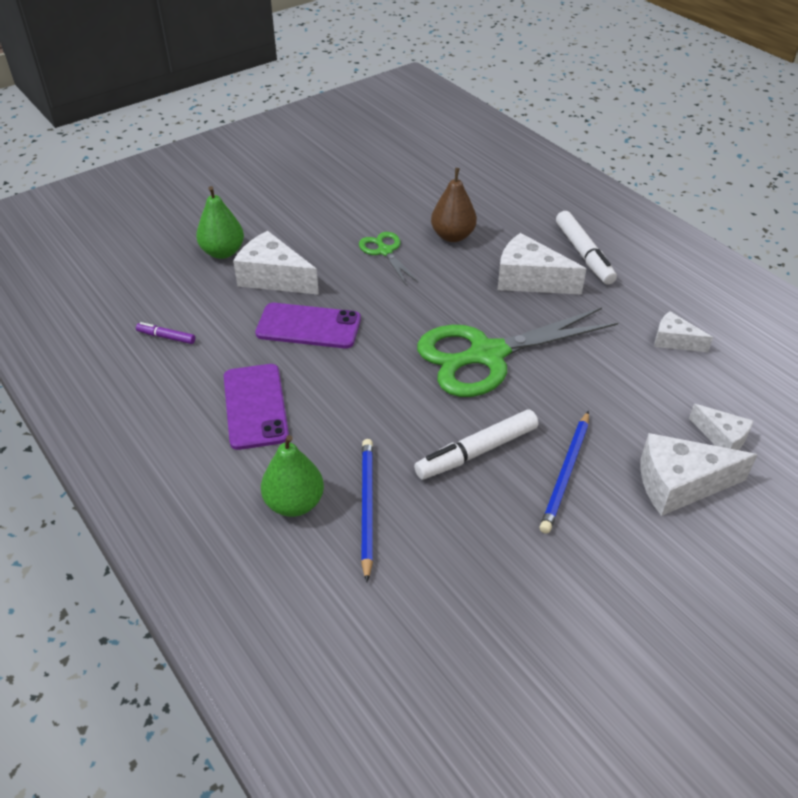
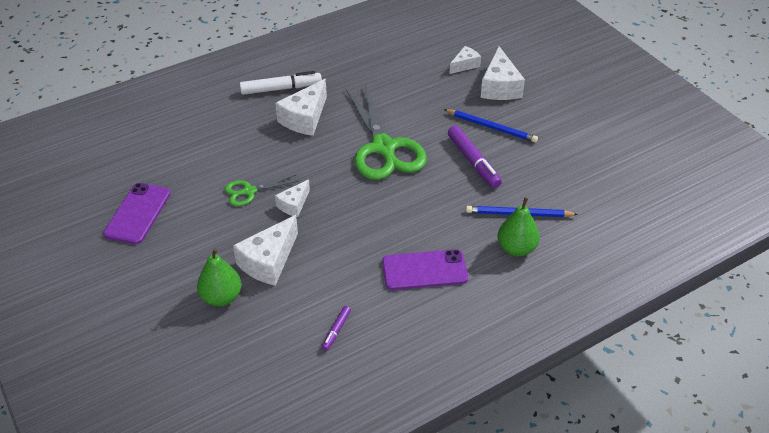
camera: 85 degrees left, 0 degrees up
(308, 326) = (337, 239): purple phone -> purple phone (138, 213)
(453, 236) = (239, 151): brown pear -> none
(476, 452) = (473, 162): white marker -> purple marker
(674, 341) = (381, 66): white cheese -> white cheese (294, 204)

